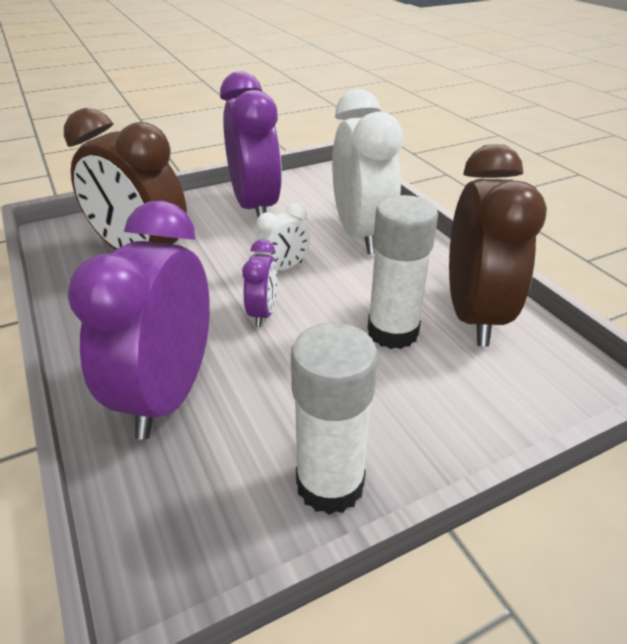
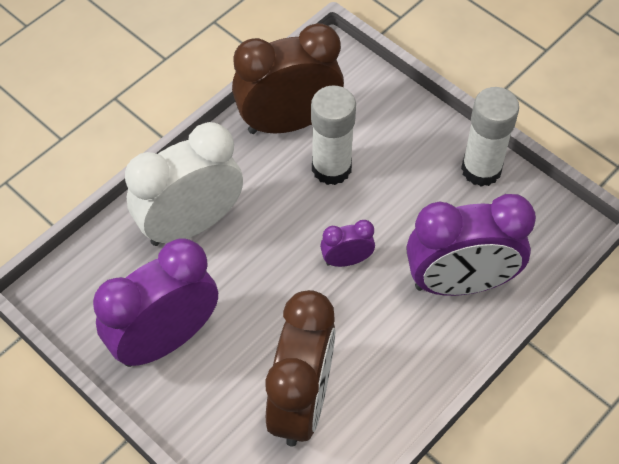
camera: 110 degrees left, 20 degrees up
(284, 268) = (275, 268): white clock -> none

